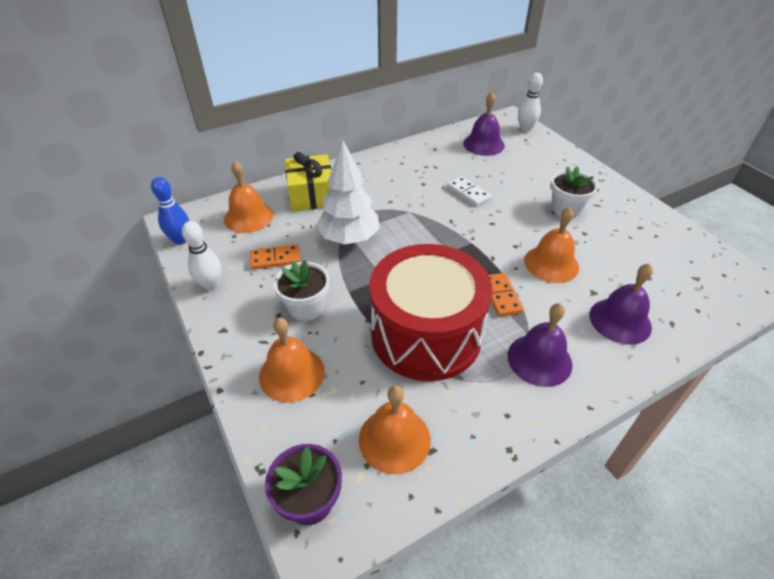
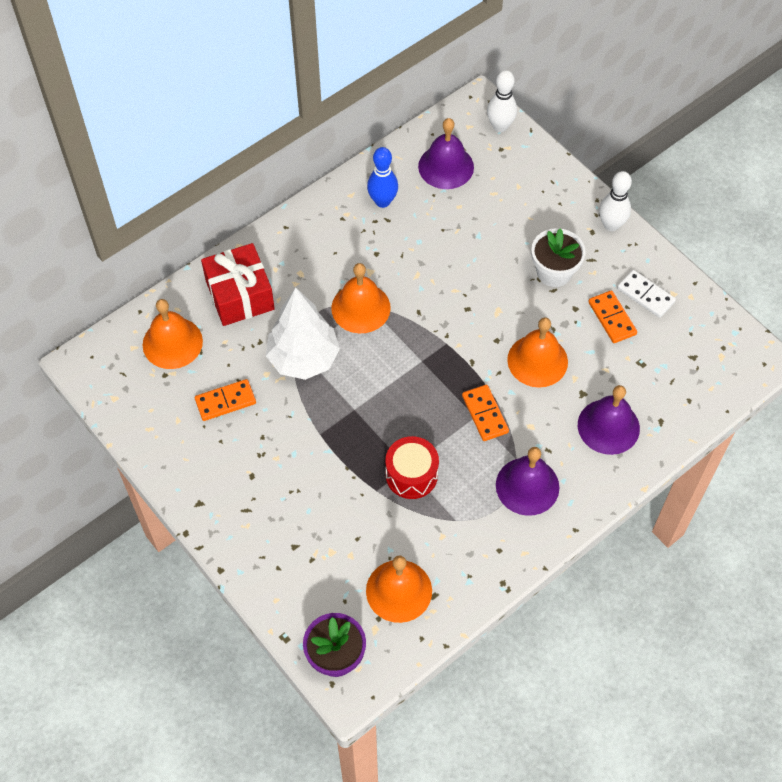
camera: 10 degrees left, 15 degrees up
(180, 240) = (103, 391): blue bowling pin -> blue bowling pin (382, 201)
(211, 285) = (165, 449): white bowling pin -> white bowling pin (611, 225)
(292, 374) = (286, 541): orange bell -> orange bell (360, 308)
(306, 307) = (278, 461): white flower pot -> none
(311, 195) = (240, 295): yellow gift -> red gift
(426, 334) = (411, 475): red drum -> red drum, size x0.46
(468, 193) = (434, 262): white domino -> white domino (645, 295)
(617, 243) = (612, 318): none -> orange domino

